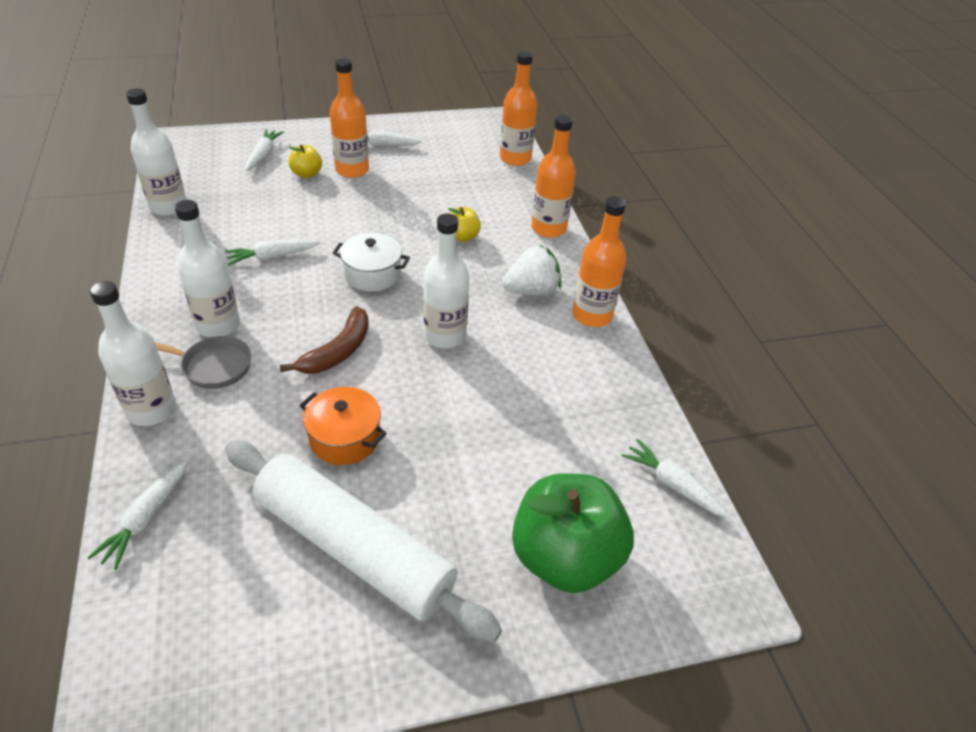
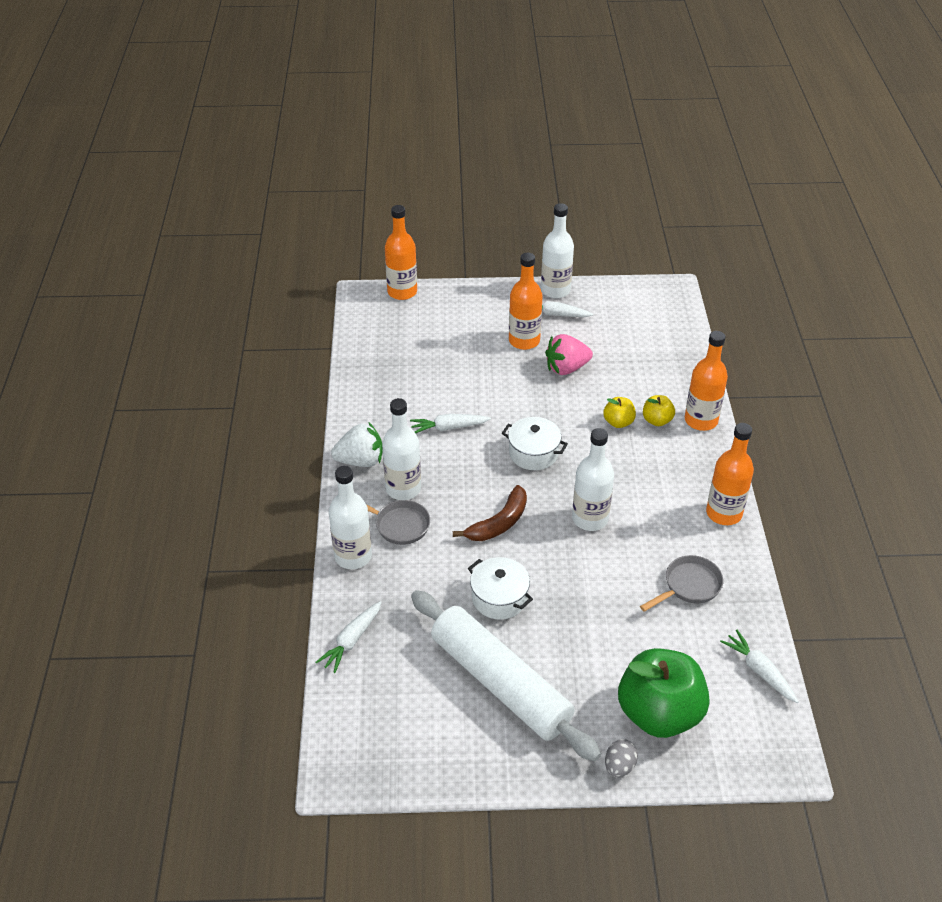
camera: 15 degrees right, 0 degrees up
(169, 207) = (361, 368): white bottle -> white bottle (555, 290)
(263, 155) = (444, 318): white carrot -> none
(307, 174) = (482, 342): yellow apple -> yellow apple (657, 420)
(345, 438) = (499, 598): orange pot -> white pot
(400, 191) = (566, 368): none -> pink strawberry
(515, 158) = (682, 339): orange bottle -> orange bottle (402, 292)
(526, 640) = (619, 766): none -> grey egg
(531, 291) = (673, 483): white strawberry -> white strawberry (360, 461)
(570, 397) = (689, 586): none -> grey pan

